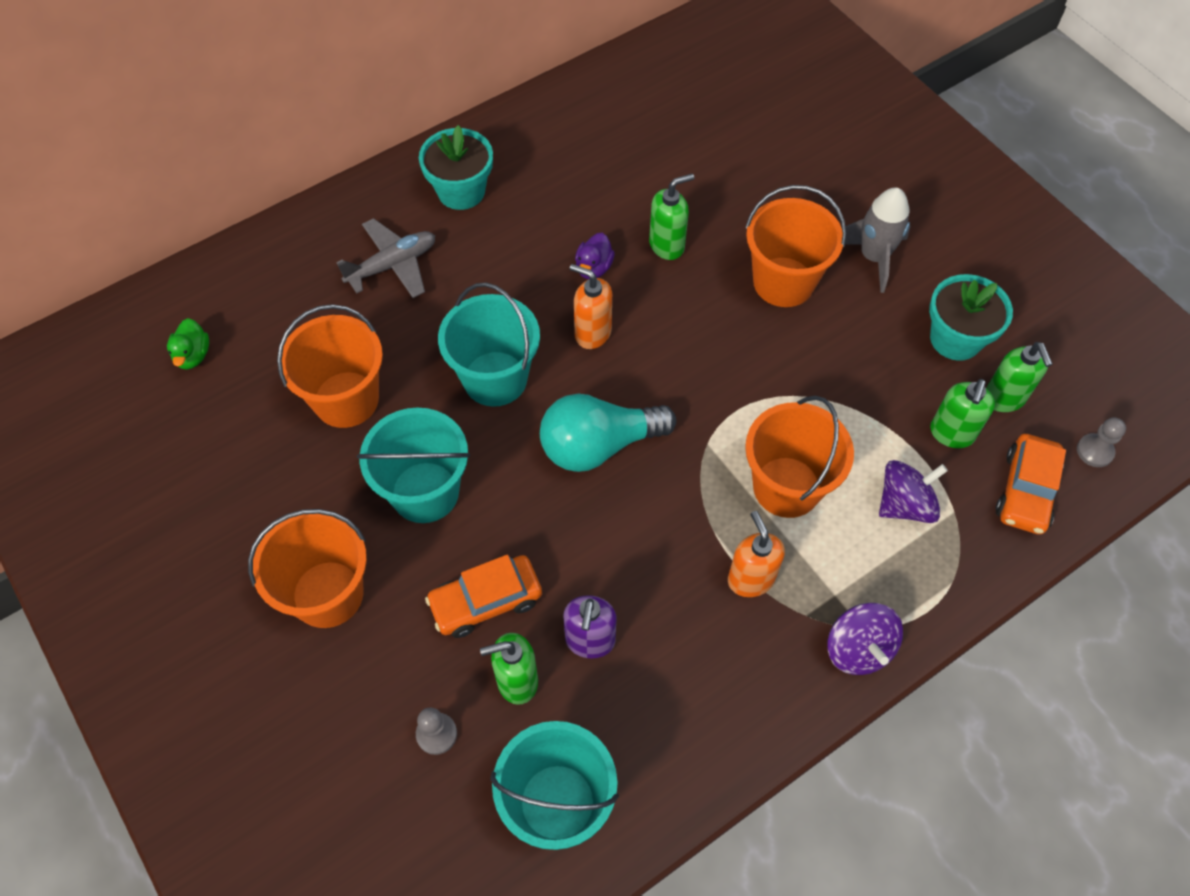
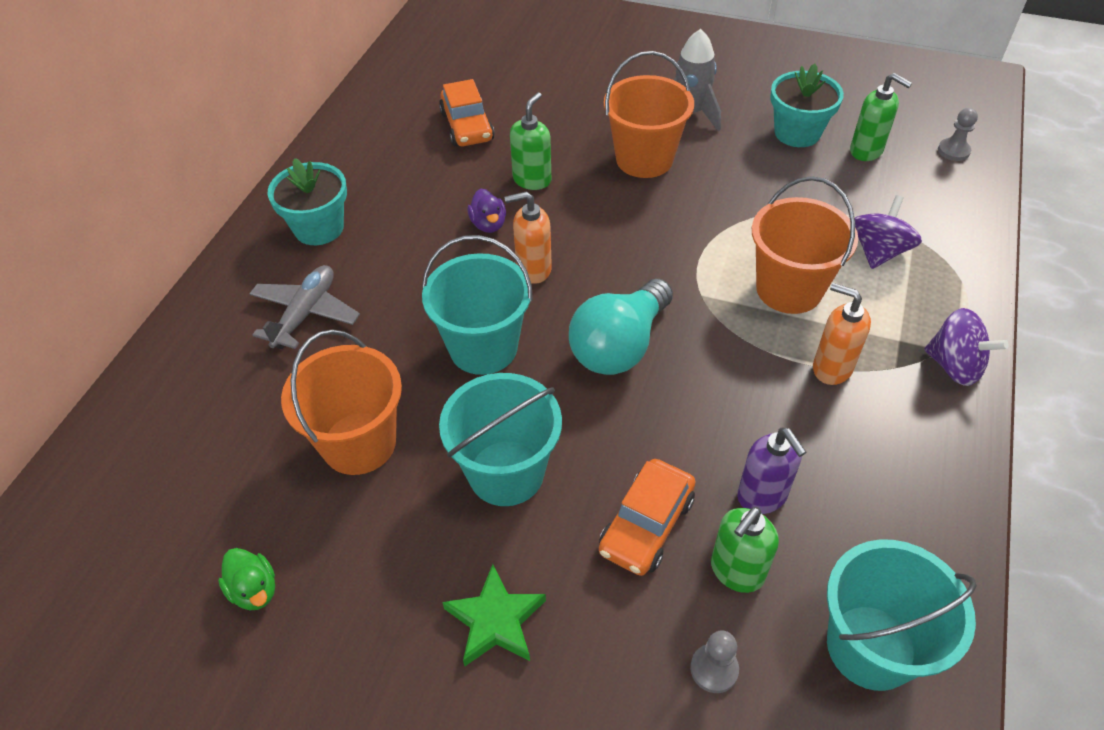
camera: 35 degrees left, 10 degrees down
(193, 355) = (160, 499): green duck -> green duck (254, 590)
(328, 594) = (495, 620): orange bucket -> green star
(951, 433) = (858, 190): green soap dispenser -> none
(1026, 491) = (941, 198): orange car -> orange car (467, 126)

